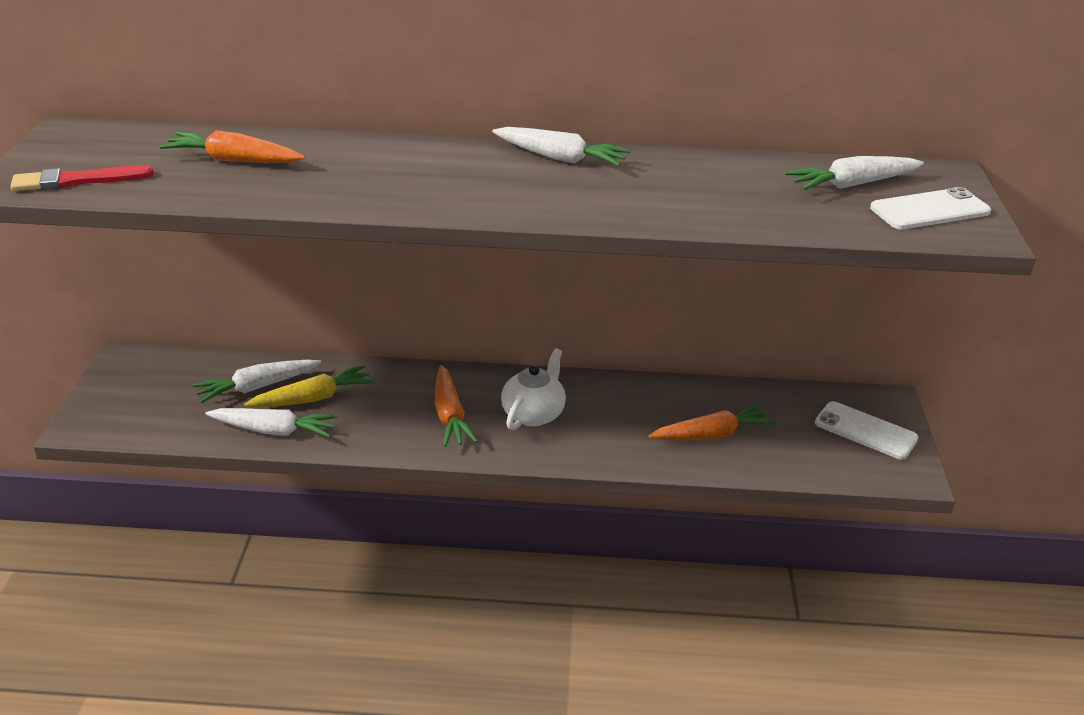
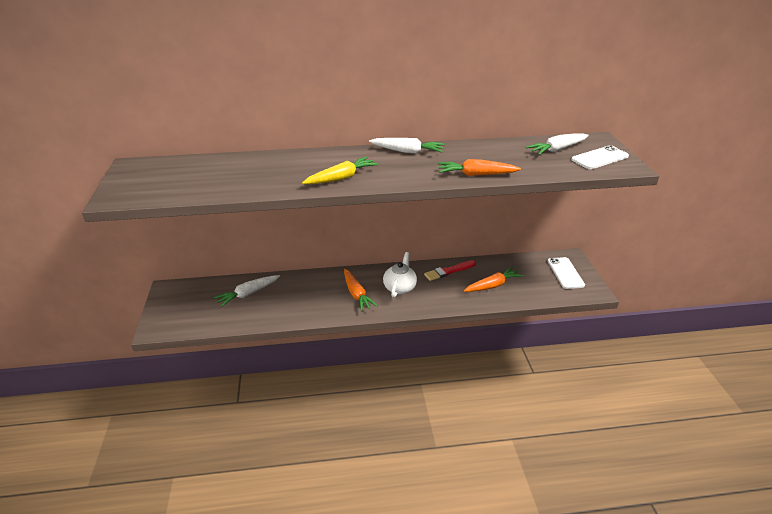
camera: 10 degrees left, 0 degrees up
(77, 181) = (150, 192): red brush -> red brush (448, 271)
(233, 160) = (233, 171): orange carrot -> orange carrot (476, 175)
(274, 430) = (265, 316): white carrot -> none
(313, 398) = (281, 295): yellow carrot -> yellow carrot (341, 178)
(865, 431) = (565, 273): white phone -> white phone turned 60 degrees clockwise

